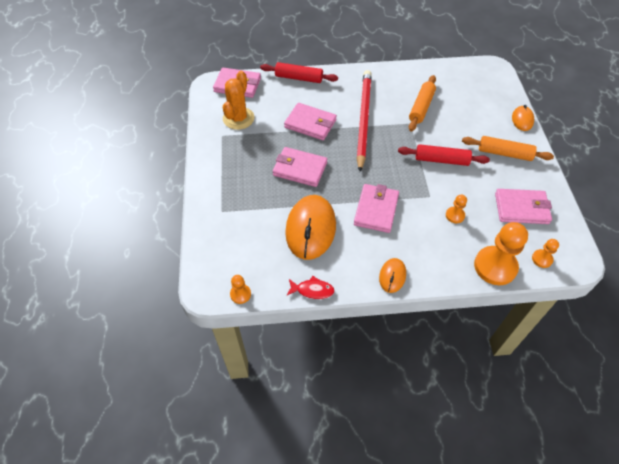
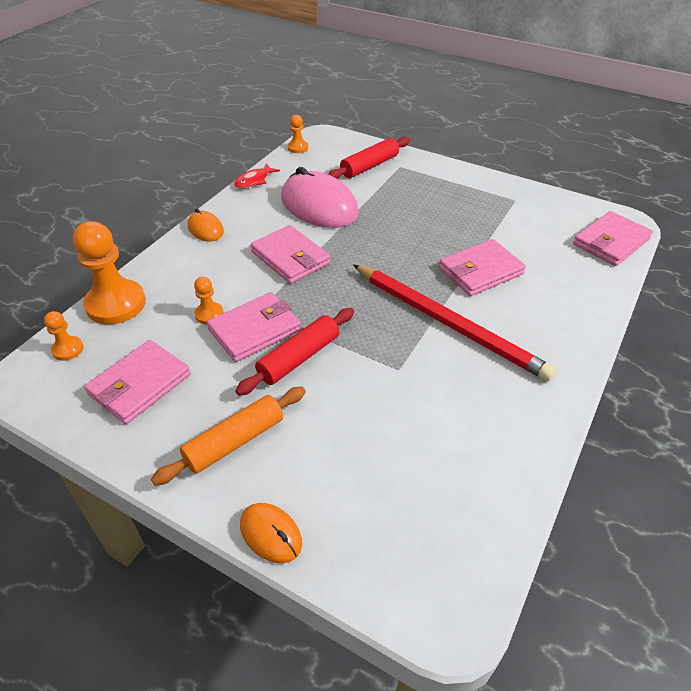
camera: 125 degrees right, 10 degrees down
(238, 118) = (537, 220): orange cactus -> none
(299, 78) = (593, 302): red rolling pin -> red rolling pin (369, 166)
(300, 169) = (408, 231): pink wallet -> pink wallet (255, 330)
(311, 229) = (319, 206): orange mouse -> pink mouse
(421, 107) = (421, 404): orange rolling pin -> none

